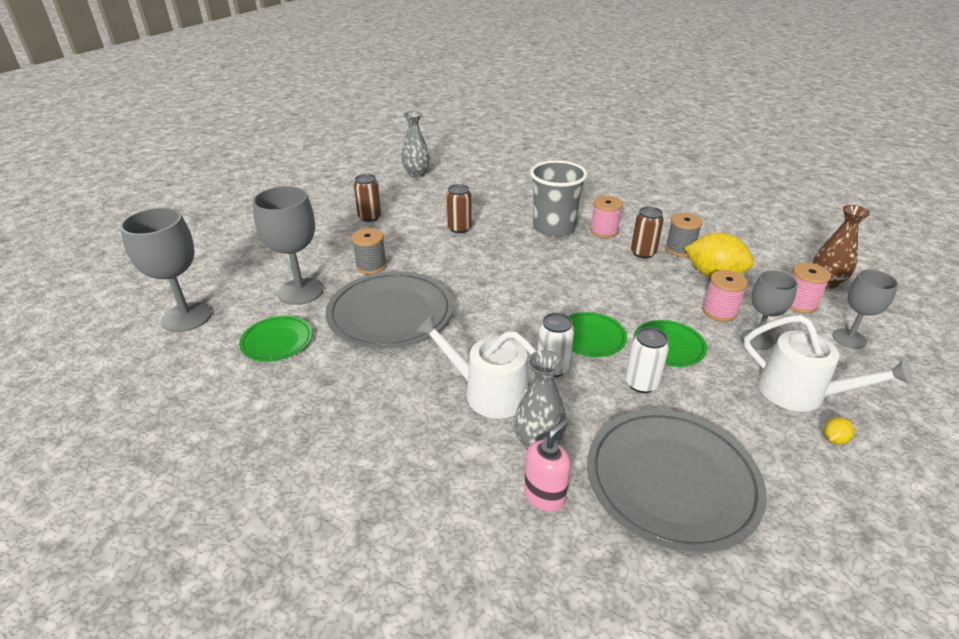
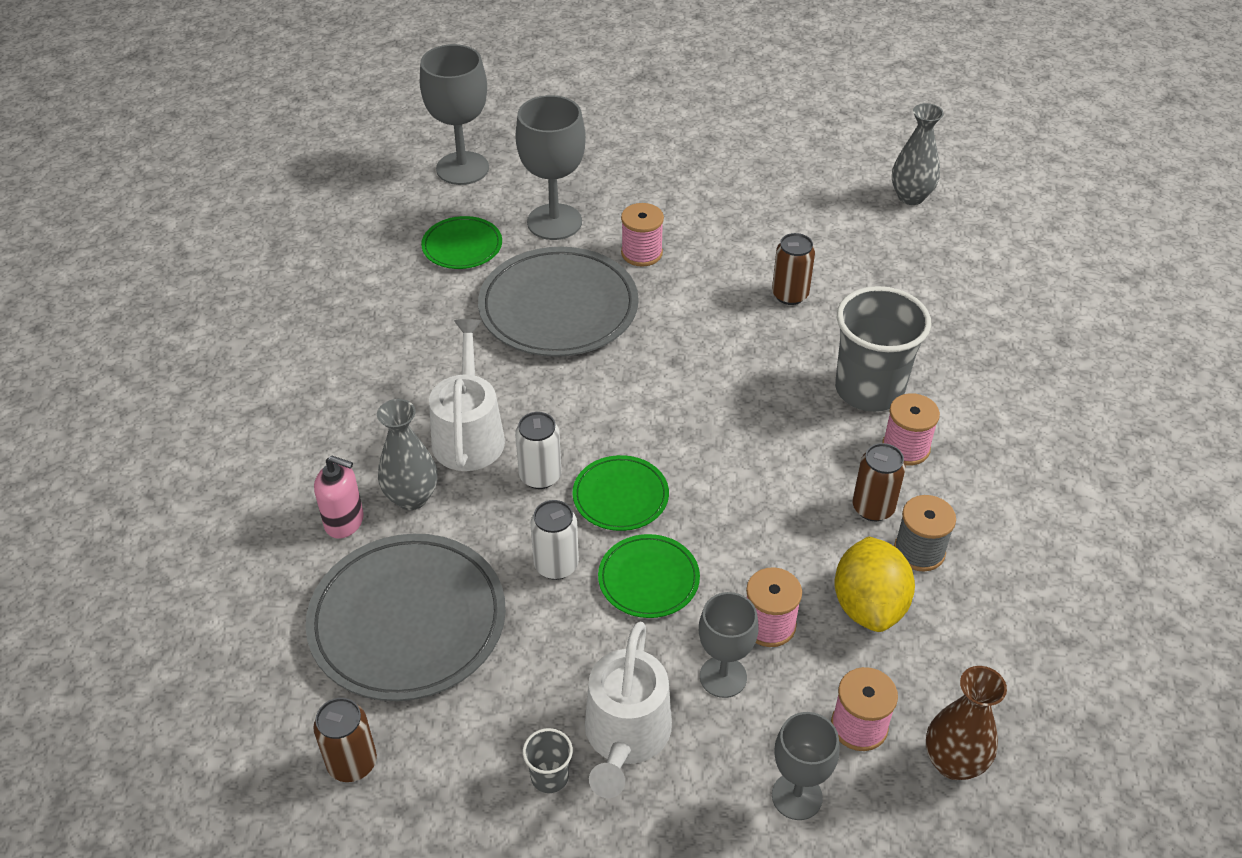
camera: 65 degrees right, 10 degrees up
(370, 217) = (752, 204): brown can -> brown can (352, 763)
(371, 266) = (641, 253): grey spool -> pink spool
(834, 439) = (549, 777): yellow lemon -> grey cup

